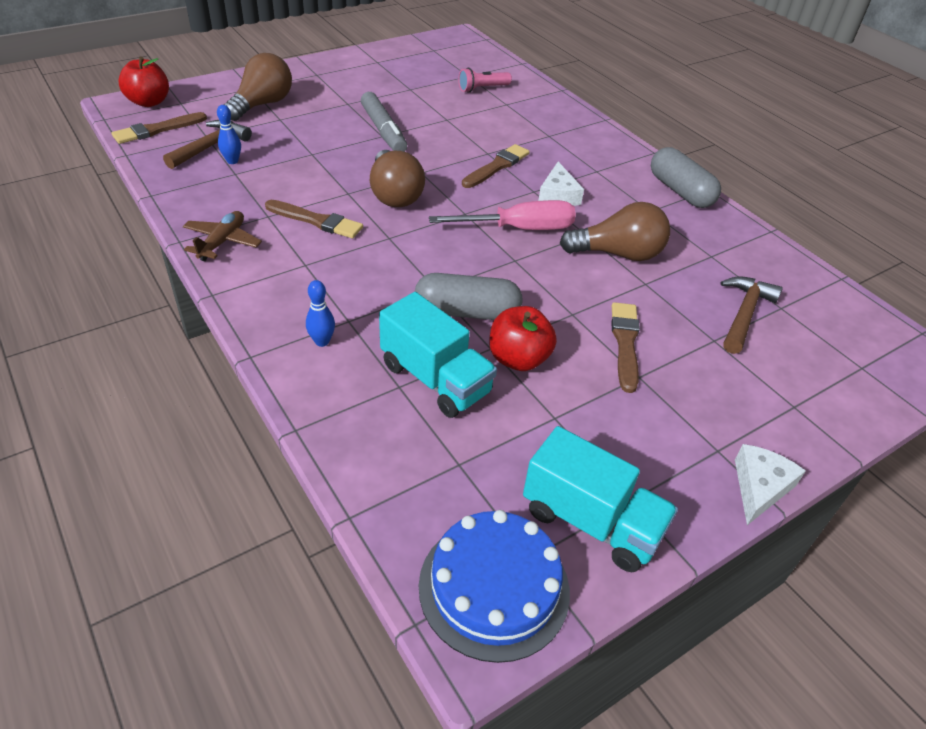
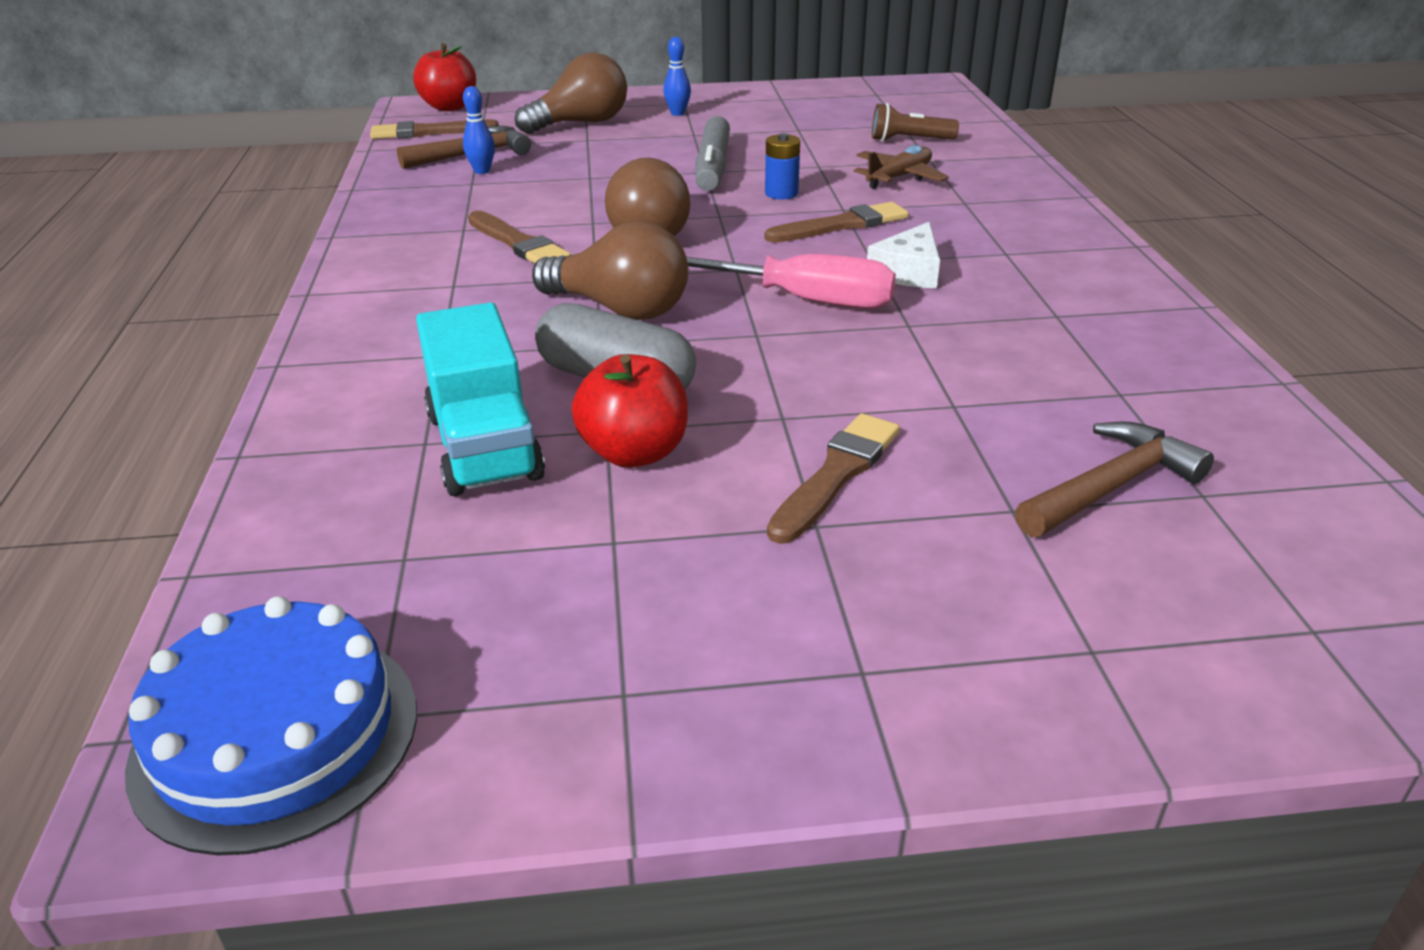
camera: 30 degrees right, 10 degrees down
(222, 242) = (379, 245): brown plane -> brown plane (899, 177)
(322, 341) = (381, 369): blue bowling pin -> blue bowling pin (677, 113)
(443, 147) = (781, 193): none -> blue battery
(482, 89) = (908, 140): pink flashlight -> brown flashlight
(591, 521) = (524, 701): turquoise truck -> none
(618, 254) = (941, 358): brown light bulb -> brown light bulb (619, 309)
(680, 191) = (1139, 300): grey capsule -> none
(759, 487) = (892, 756): white cheese -> none

